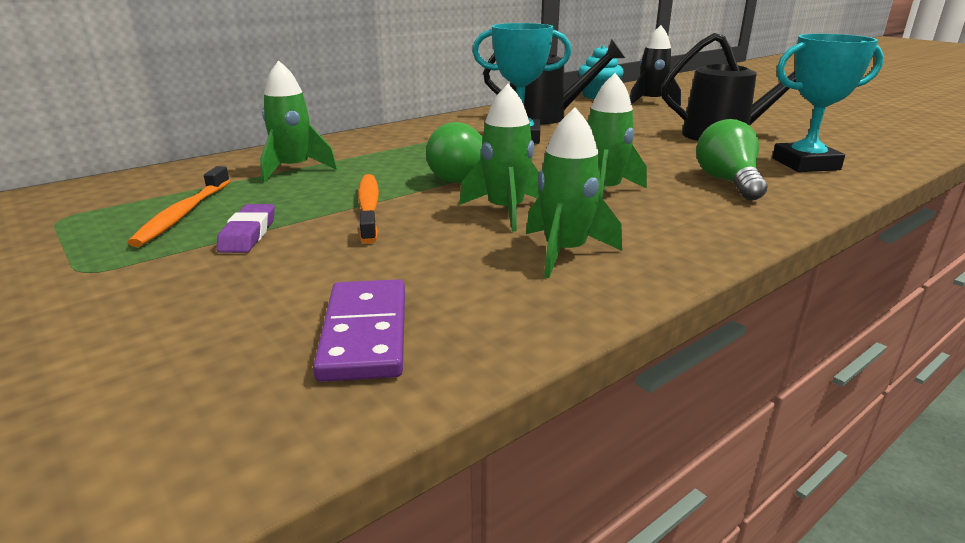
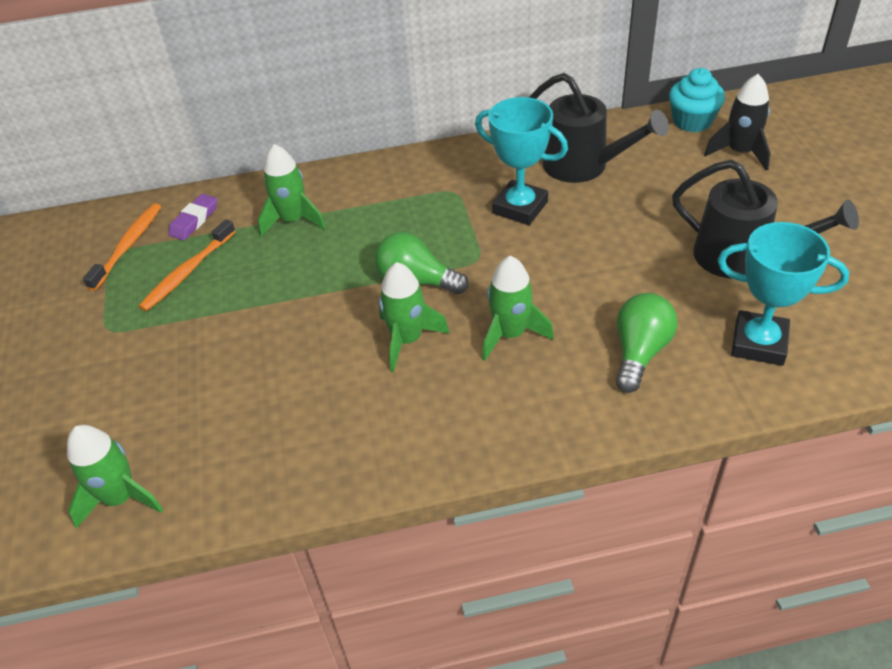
camera: 30 degrees right, 20 degrees up
(248, 234) = (215, 314): purple eraser -> purple eraser (194, 220)
(365, 333) = (225, 454): purple domino -> none
(369, 208) = (312, 302): orange toothbrush -> orange toothbrush (128, 246)
(565, 252) = (405, 412): green rocket -> green rocket (120, 498)

